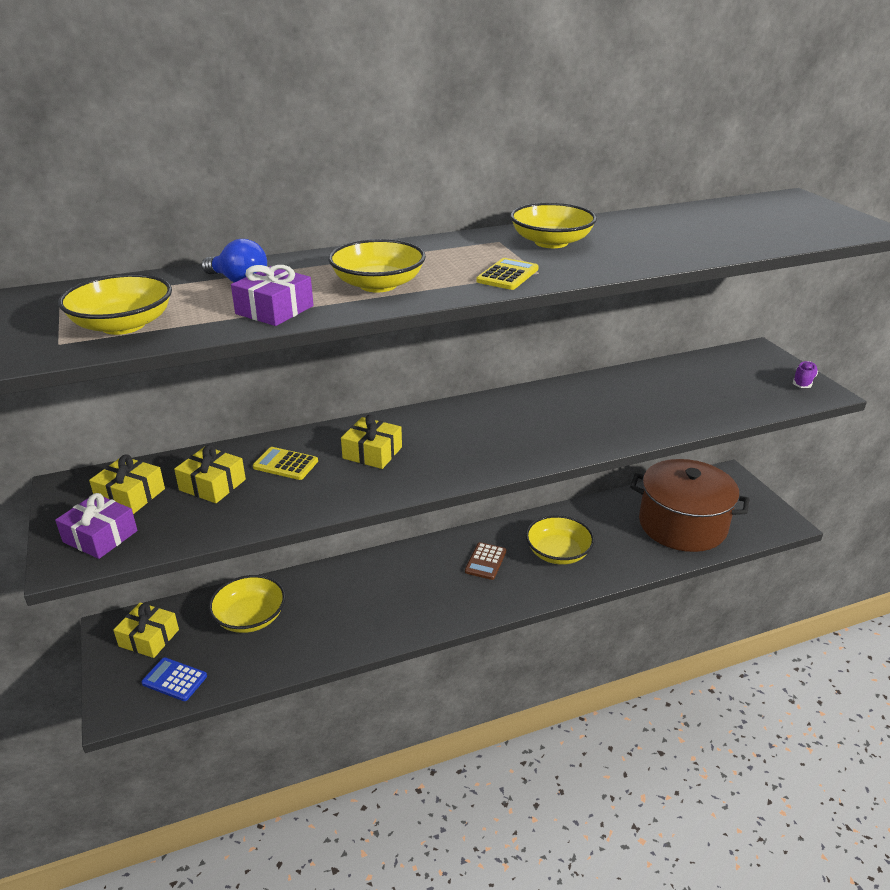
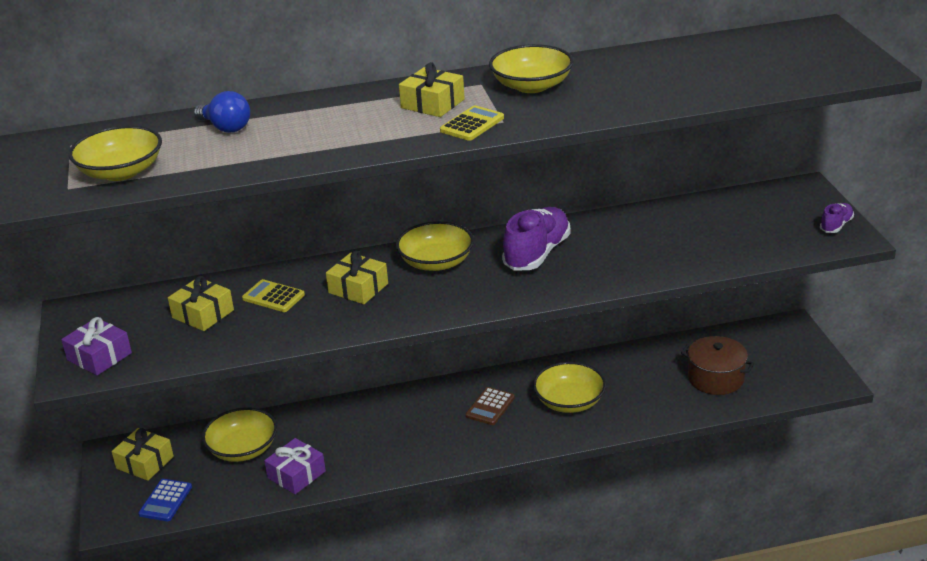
camera: 10 degrees right, 0 degrees up
(130, 495) = (128, 321): yellow gift -> yellow gift (432, 103)
(174, 680) = (165, 500): blue calculator -> blue calculator turned 105 degrees counterclockwise
(274, 310) = (250, 159): purple gift -> purple gift (296, 474)
(378, 285) = (349, 133): yellow bowl -> yellow bowl (436, 262)
(540, 414) = (537, 254): none -> purple shoe
(682, 525) = (715, 378): brown pot -> brown pot, size x0.58

